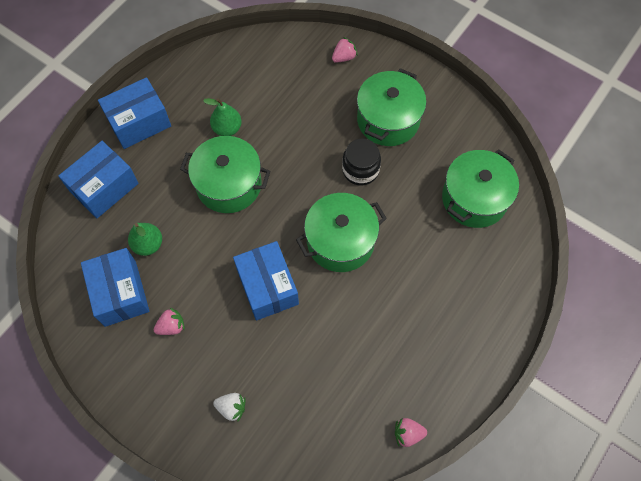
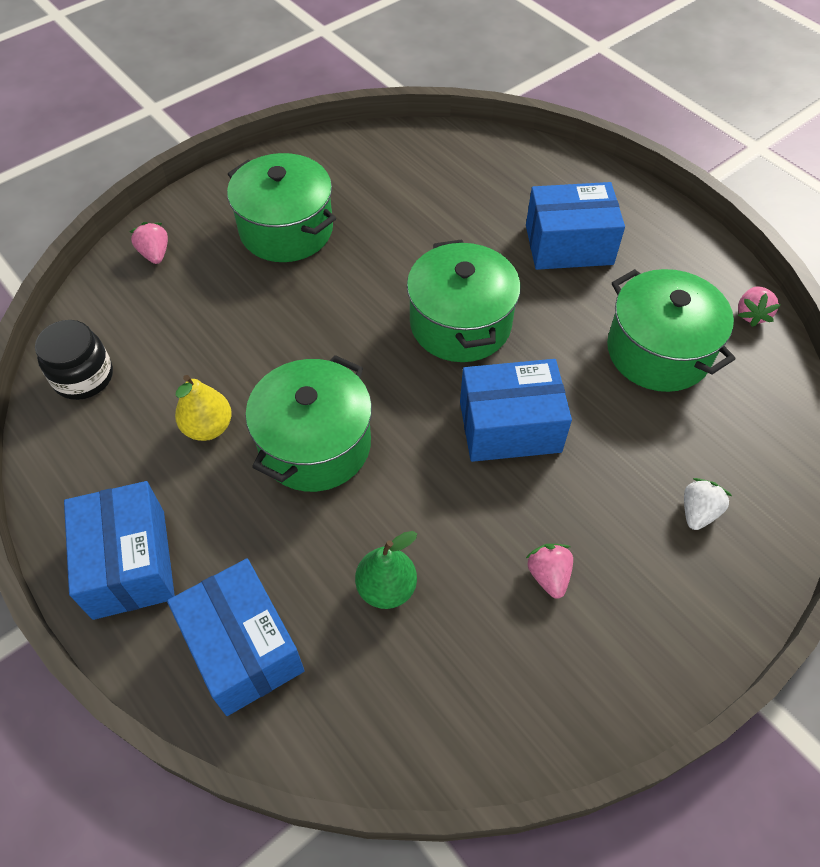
camera: 75 degrees left, 10 degrees down
(120, 293) = (468, 651): blue box -> blue box (569, 245)
(227, 128) = (208, 427): green pear -> yellow pear
(360, 170) = (354, 277): black jar -> black jar (83, 377)
(474, 199) = (441, 175): green pot -> green pot (658, 351)

